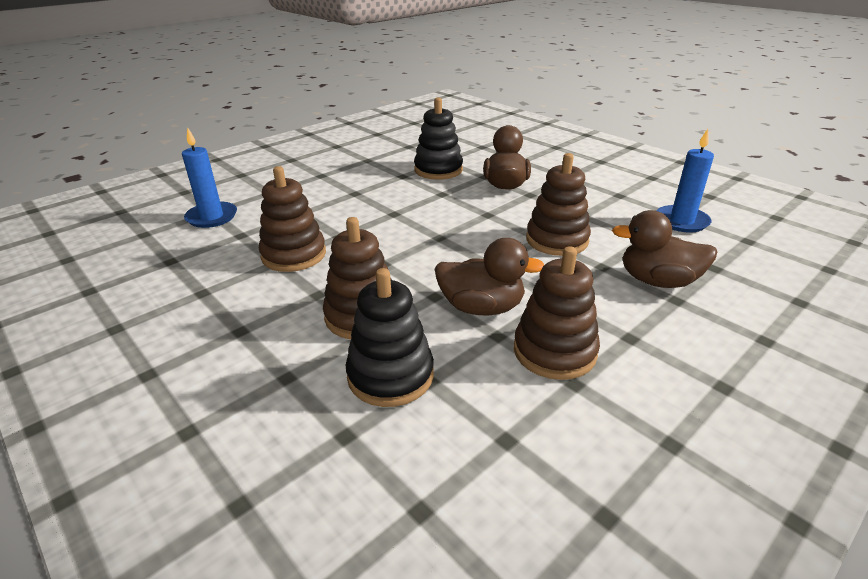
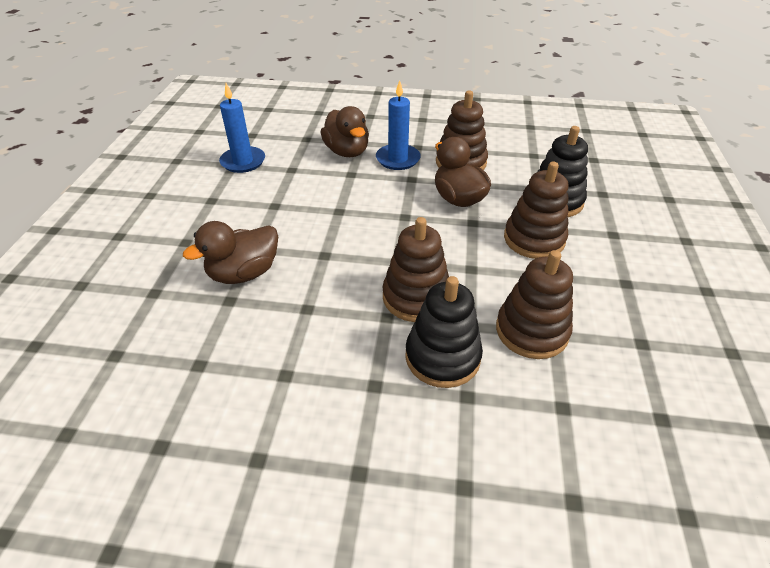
camera: 130 degrees left, 10 degrees up
(212, 217) = (578, 482): blue candle -> blue candle (398, 159)
(438, 170) = (239, 350): black stacking toy -> black stacking toy (442, 357)
(557, 240) = (334, 202): brown stacking toy -> brown stacking toy (416, 297)

